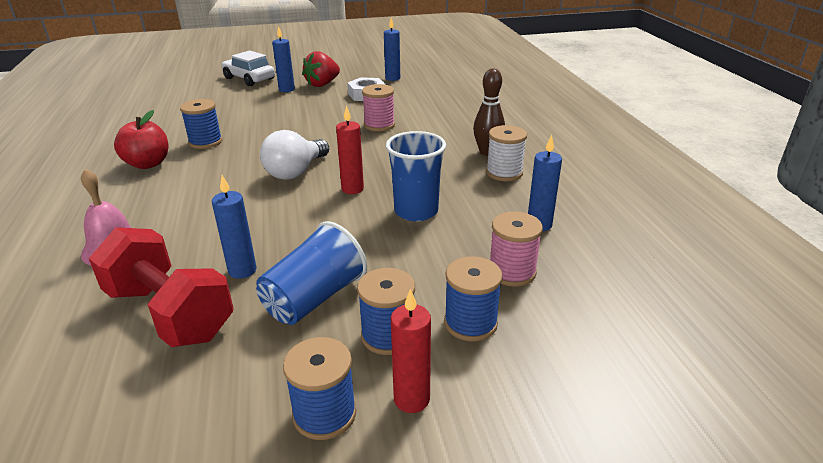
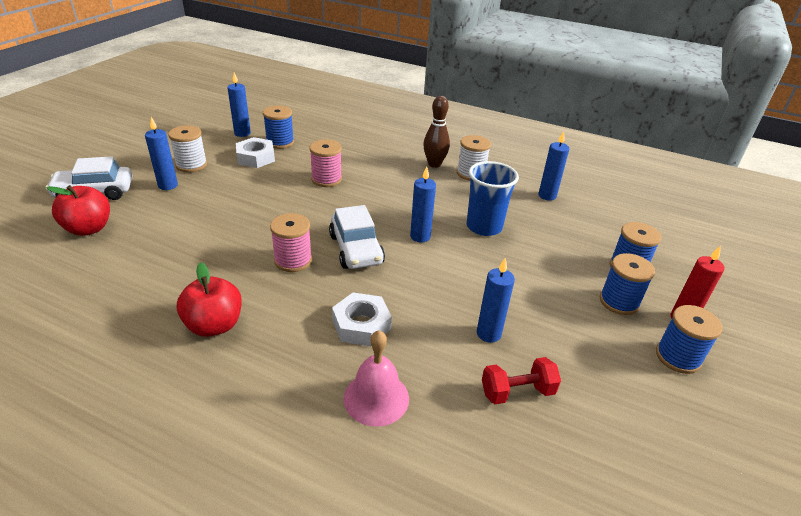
camera: 55 degrees left, 5 degrees up
(170, 313) = (517, 392): red dumbbell -> red dumbbell, size x0.53
(197, 210) = (361, 325): none -> white nut
(205, 142) = (217, 273): blue spool -> blue spool (280, 142)
(209, 94) = (89, 229): none -> red apple
(295, 172) = (356, 249): white light bulb -> white car
(314, 298) = (555, 314): blue cup -> none
(322, 84) = (191, 165): red strawberry -> white spool
(352, 189) = (420, 236): red candle -> blue candle
(512, 272) = (588, 229): pink spool -> pink spool (293, 260)

